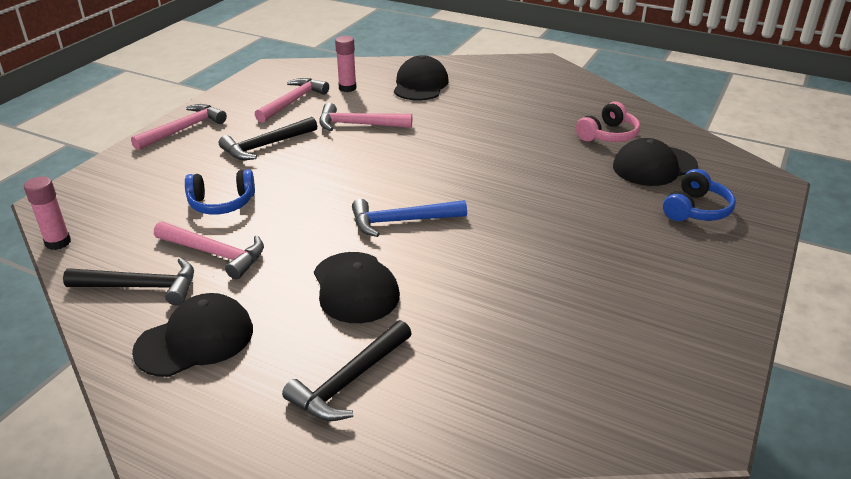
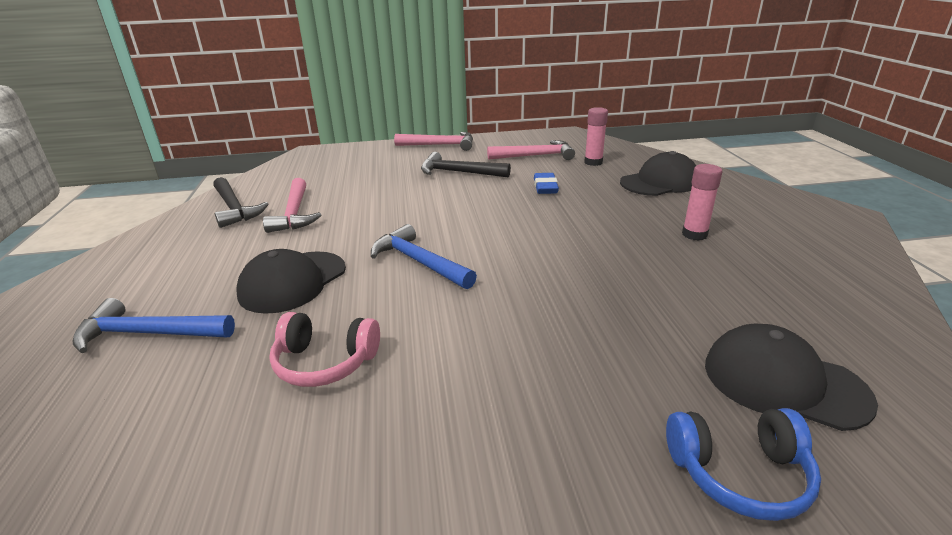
camera: 55 degrees right, 5 degrees down
(58, 242) = (266, 170): pink glue stick -> pink glue stick (694, 234)
(195, 340) = (180, 249): black cap -> none
(221, 203) = (362, 190): blue headphones -> none
(350, 381) = (149, 334): black hammer -> blue hammer
(359, 125) = (545, 187): pink hammer -> blue eraser
(608, 135) = (785, 314): pink headphones -> pink headphones (325, 362)

